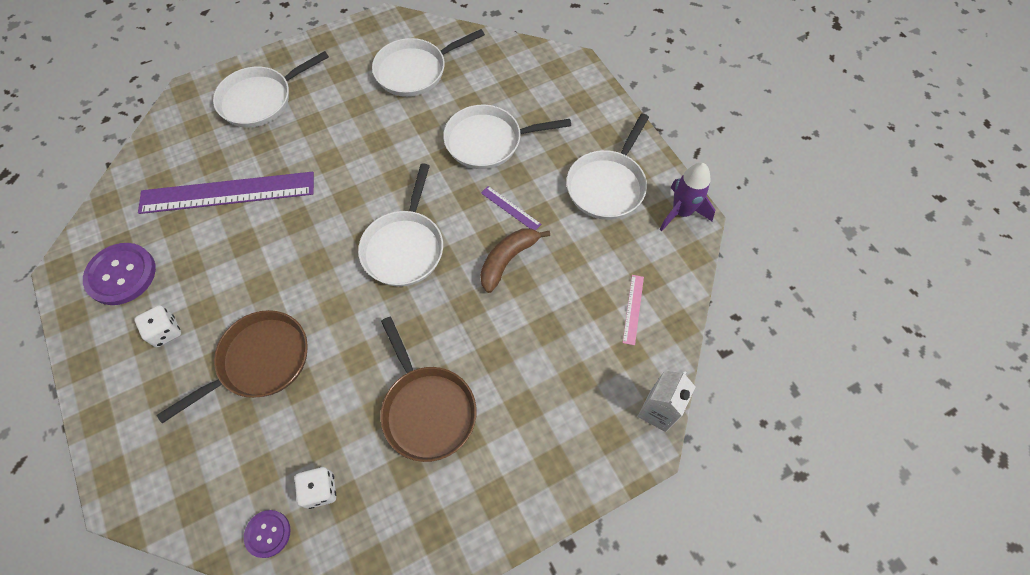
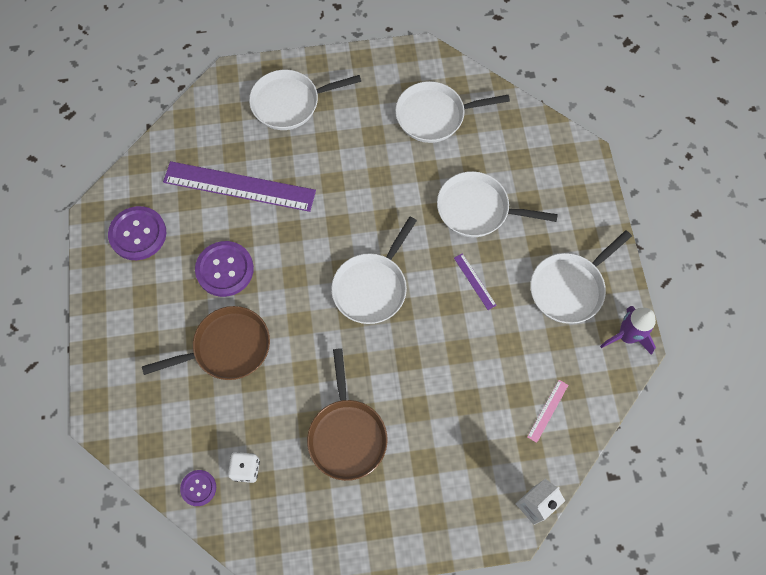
camera: 20 degrees right, 5 degrees up
(165, 332) = (161, 296): white dice -> none
(234, 280) = (225, 269): none -> purple button
(508, 260) = (456, 329): brown banana -> none

